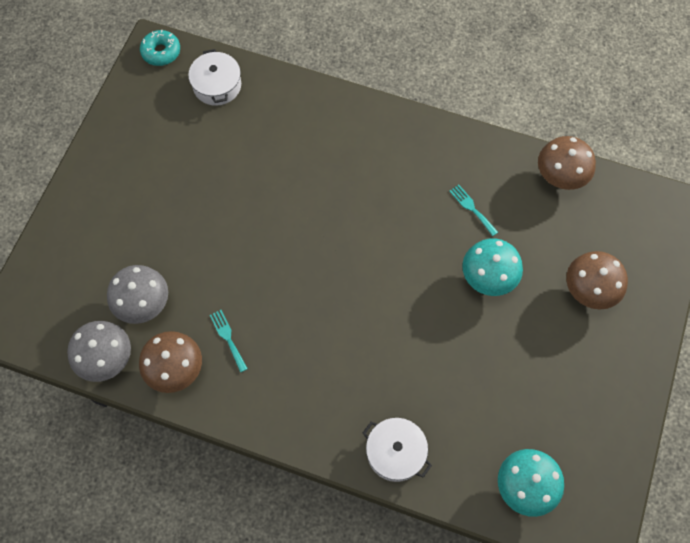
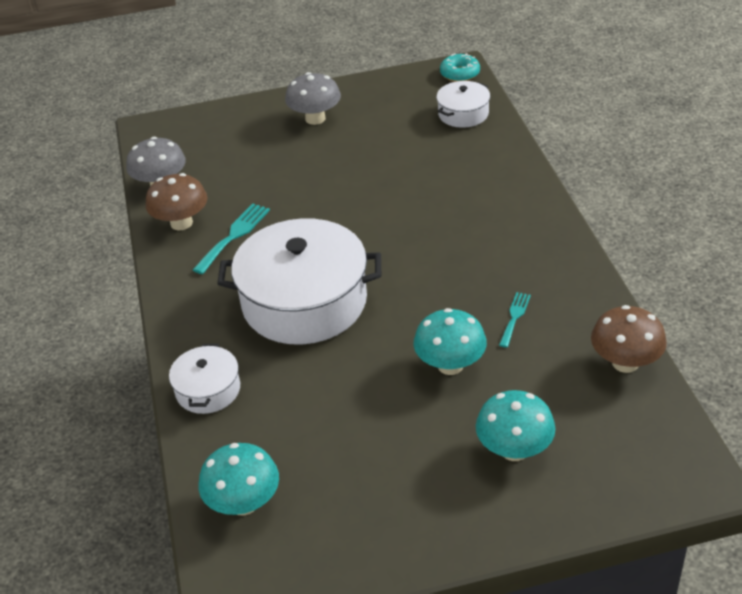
camera: 60 degrees right, 25 degrees down
(143, 304) = (225, 178): grey mushroom -> grey mushroom (315, 118)
(228, 338) = (234, 236): turquoise fork -> turquoise fork, size x1.58
(350, 332) = (304, 302): none -> white pot
(589, 290) = (514, 450): brown mushroom -> turquoise mushroom

